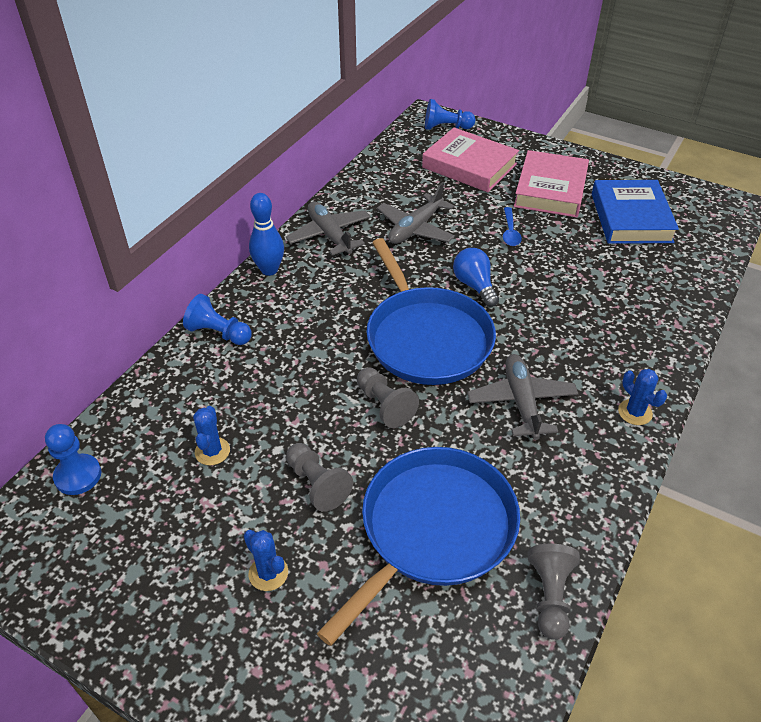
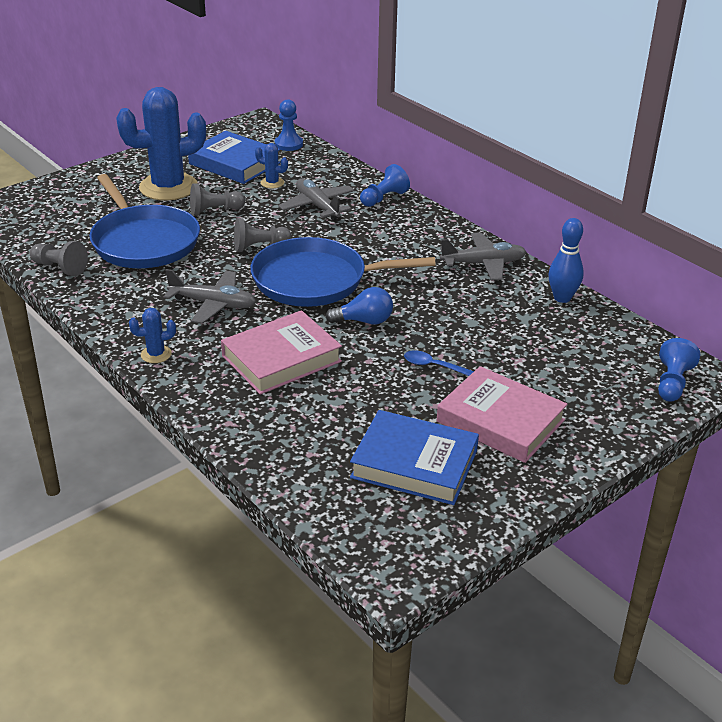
camera: 110 degrees right, 10 degrees down
(161, 519) = (234, 163): none -> blue book
(268, 573) = (168, 187): blue cactus -> blue cactus, size x2.40
(269, 270) = (448, 228): blue bowling pin -> blue bowling pin (562, 298)
(415, 228) = (470, 311): grey plane -> grey plane (317, 206)
(469, 166) = (575, 376): pink book -> pink book (281, 359)

